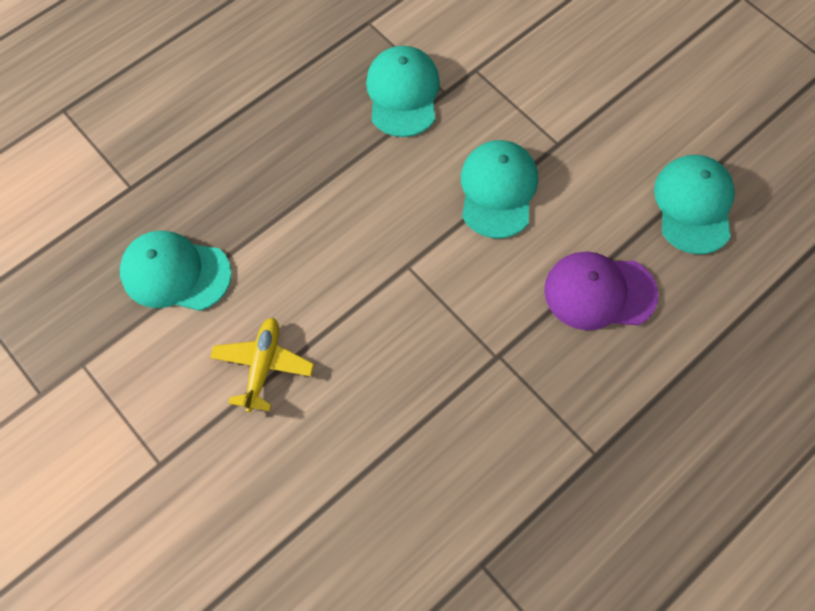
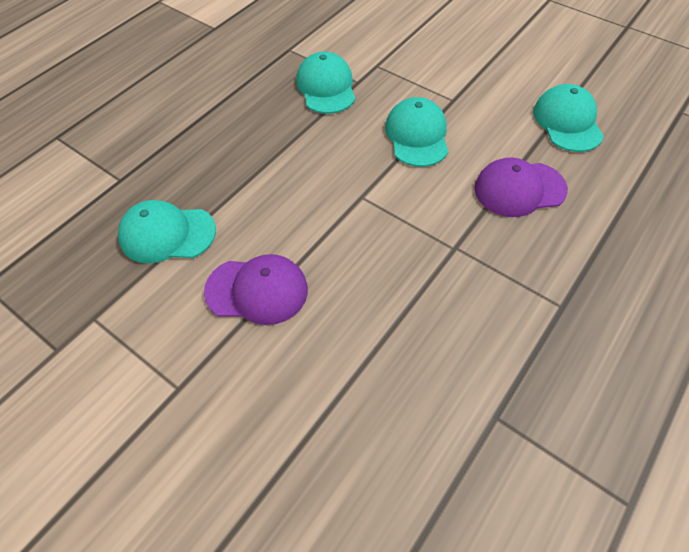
camera: 10 degrees left, 10 degrees down
(263, 366) = (257, 290): yellow plane -> purple cap

